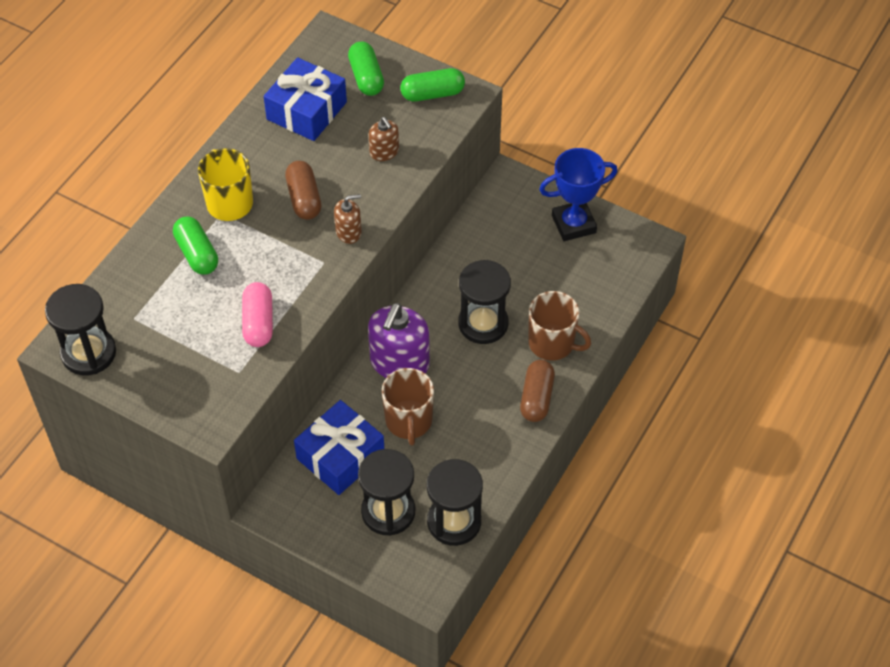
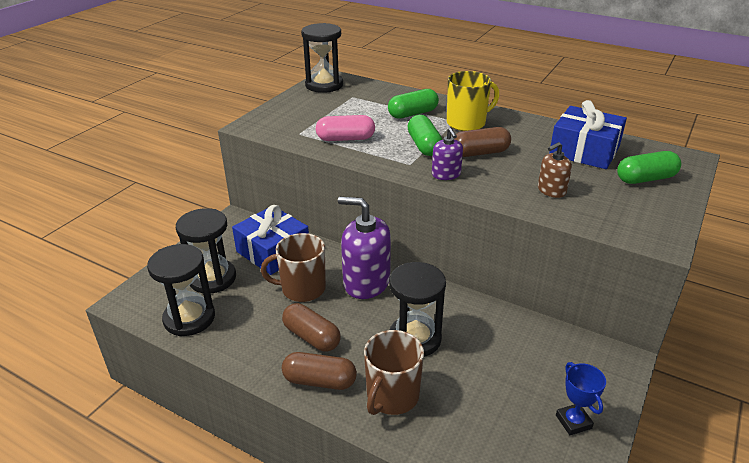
camera: 90 degrees right, 20 degrees down
(348, 232) = (446, 174): brown soap dispenser -> purple soap dispenser
(432, 94) = (647, 217): green capsule -> green capsule (424, 146)
(481, 408) = (311, 337): none -> brown capsule
(573, 224) = (573, 421): blue trophy -> blue trophy, size x0.59

